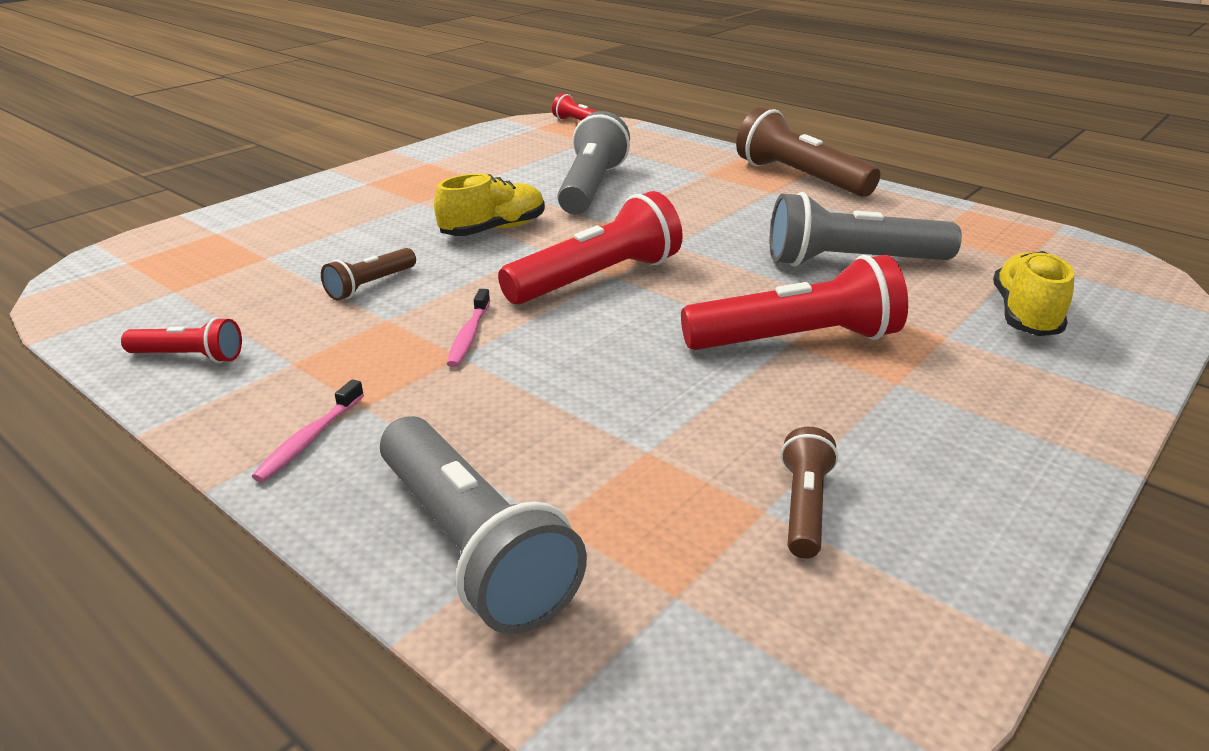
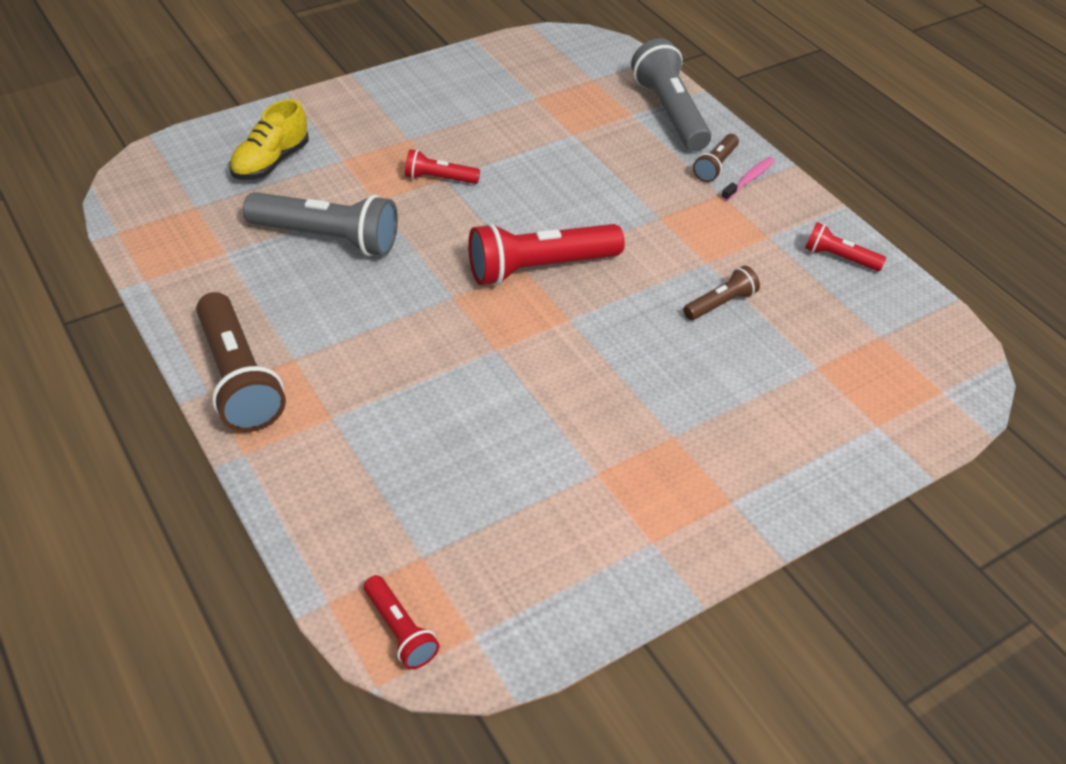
camera: 165 degrees left, 15 degrees up
(469, 336) = (651, 232): pink toothbrush -> none
(493, 230) = (605, 360): yellow shoe -> none
(591, 187) = (477, 418): grey flashlight -> none
(796, 340) = (439, 178): red flashlight -> red flashlight, size x0.52
(804, 507) = (516, 95): brown flashlight -> brown flashlight (715, 166)

